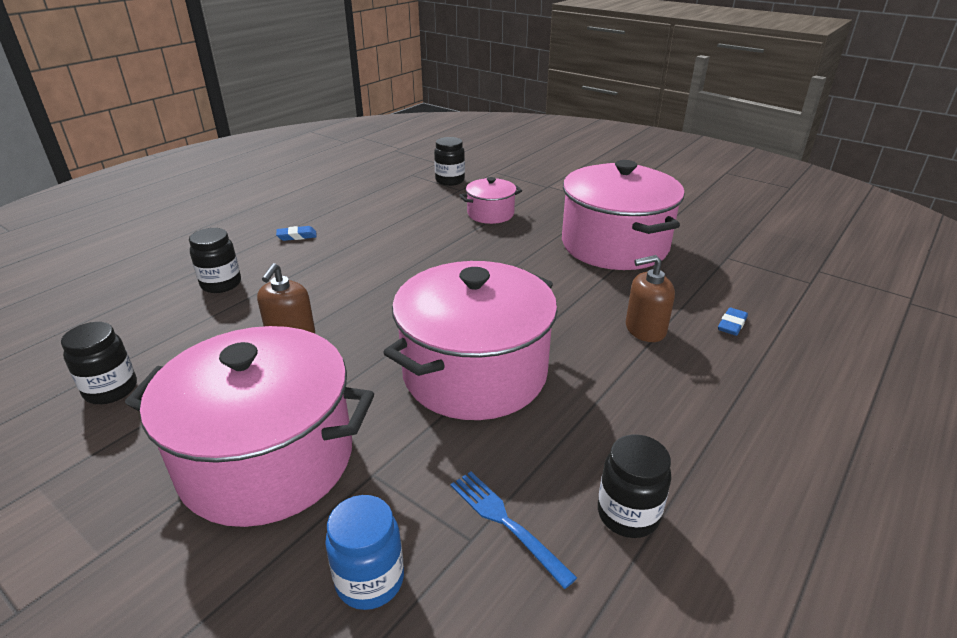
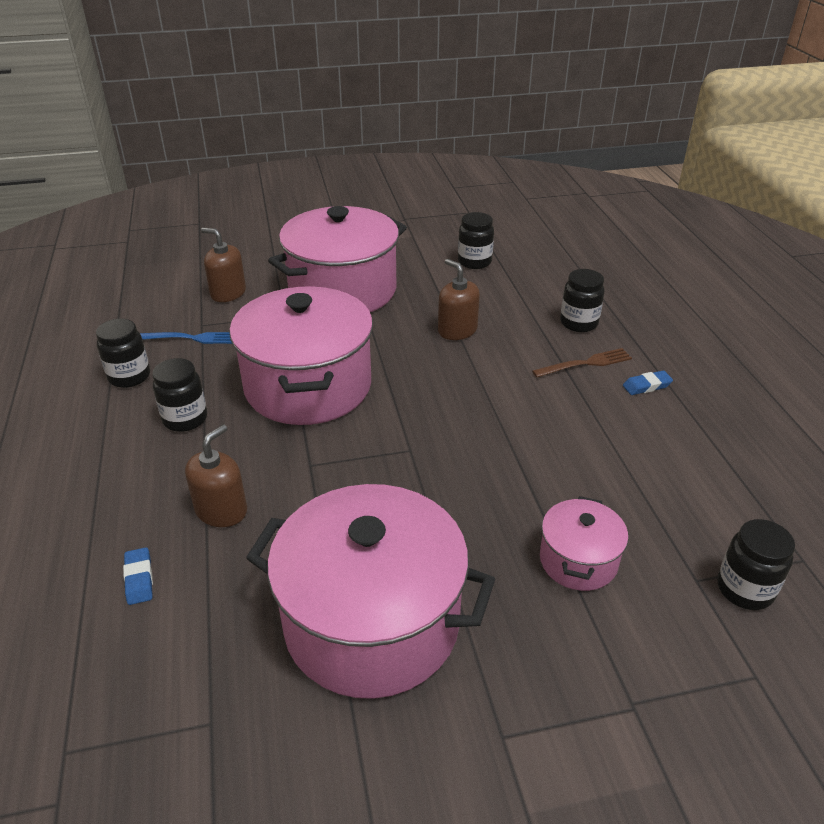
camera: 130 degrees right, 5 degrees up
(288, 263) = (586, 363): none -> brown fork
(297, 236) = (646, 386): blue eraser -> blue eraser turned 45 degrees clockwise
(370, 580) = (228, 293): blue jar -> brown soap dispenser
(610, 415) = (185, 419): none -> black jar

